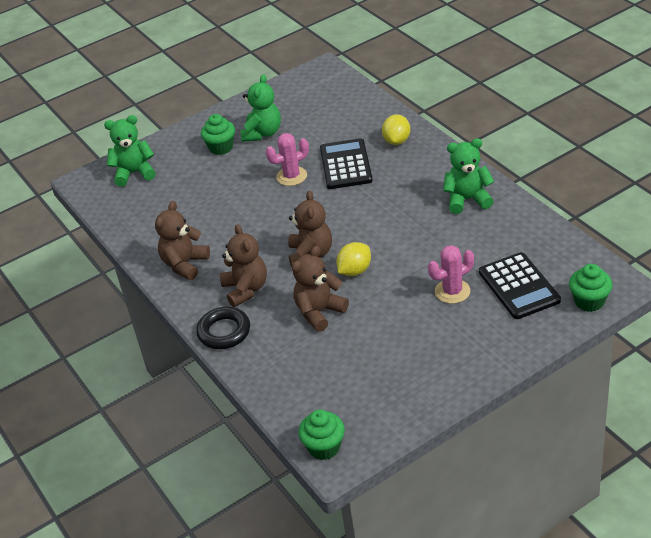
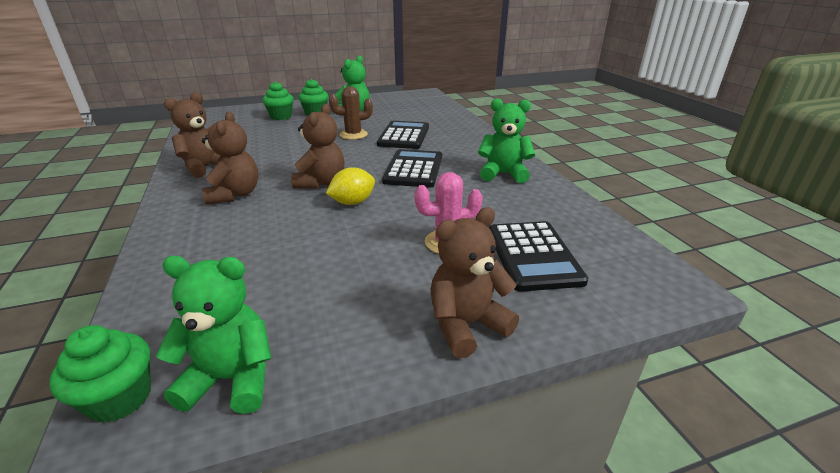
camera: 10 degrees right, 10 degrees down
(134, 173) = (239, 115): green teddy bear -> green teddy bear (232, 379)
(224, 332) = (173, 222): black ring -> none
(291, 176) = (353, 135): pink cactus -> brown cactus
(319, 312) = (285, 228): brown teddy bear -> brown teddy bear (466, 325)
(383, 215) = (414, 169): none -> black calculator
(397, 141) = (457, 130): yellow lemon -> none
(589, 301) = (629, 294): green cupcake -> green cupcake (281, 117)

